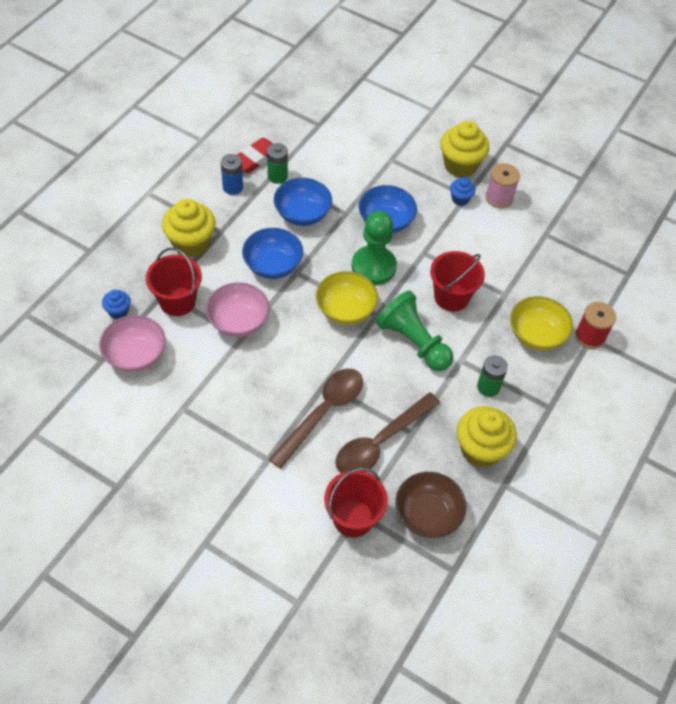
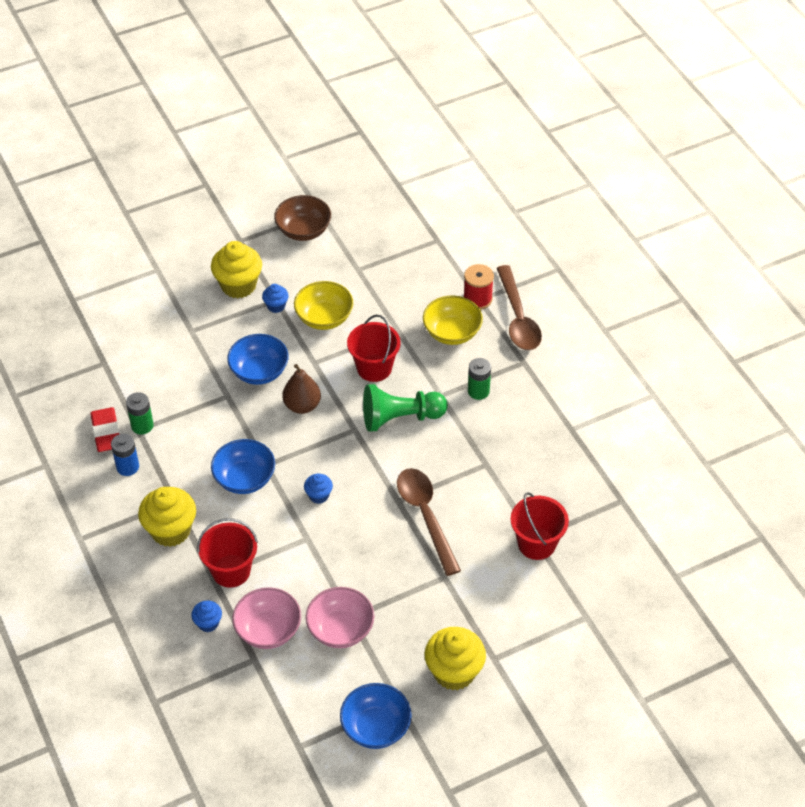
camera: 55 degrees left, 5 degrees down
(238, 321) = (288, 533): pink bowl -> pink bowl (340, 629)
(291, 323) = (318, 495): none -> blue cupcake
(302, 214) = (203, 428): blue bowl -> blue bowl (376, 727)
(345, 310) = (333, 449): yellow bowl -> yellow bowl (324, 318)
(373, 266) = (302, 405): green pawn -> brown pear
(380, 442) = (480, 490): brown spoon -> brown spoon (518, 318)
(427, 514) = (565, 492): brown bowl -> brown bowl (303, 230)
(480, 450) = (531, 427): yellow cupcake -> yellow cupcake (454, 672)
(499, 198) = (295, 278): pink spool -> none

